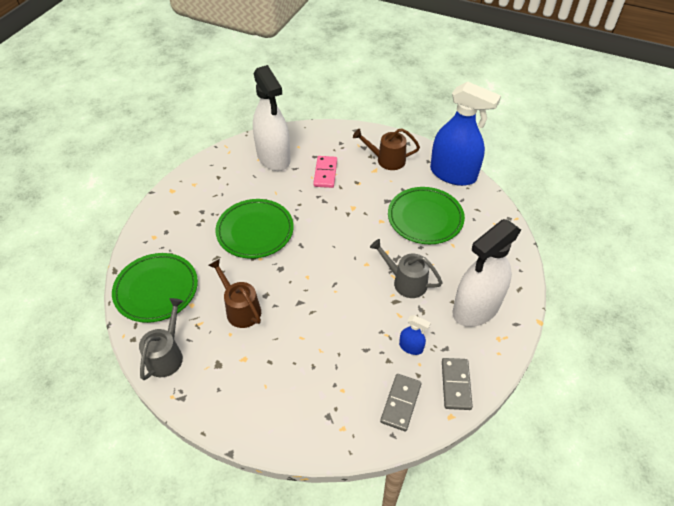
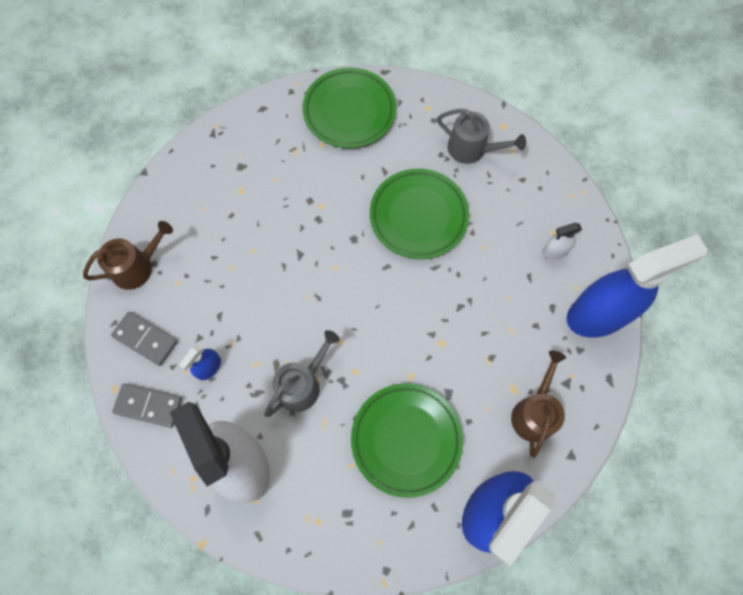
camera: 100 degrees right, 20 degrees up
(166, 355) = (264, 121): grey watering can -> grey watering can (472, 149)
(240, 309) = (304, 192): brown watering can -> brown watering can (137, 267)
(273, 157) = (555, 251): white spray bottle -> white spray bottle, size x0.41
(314, 136) = (598, 314): none -> blue spray bottle
(325, 173) = (514, 317): pink domino -> none

